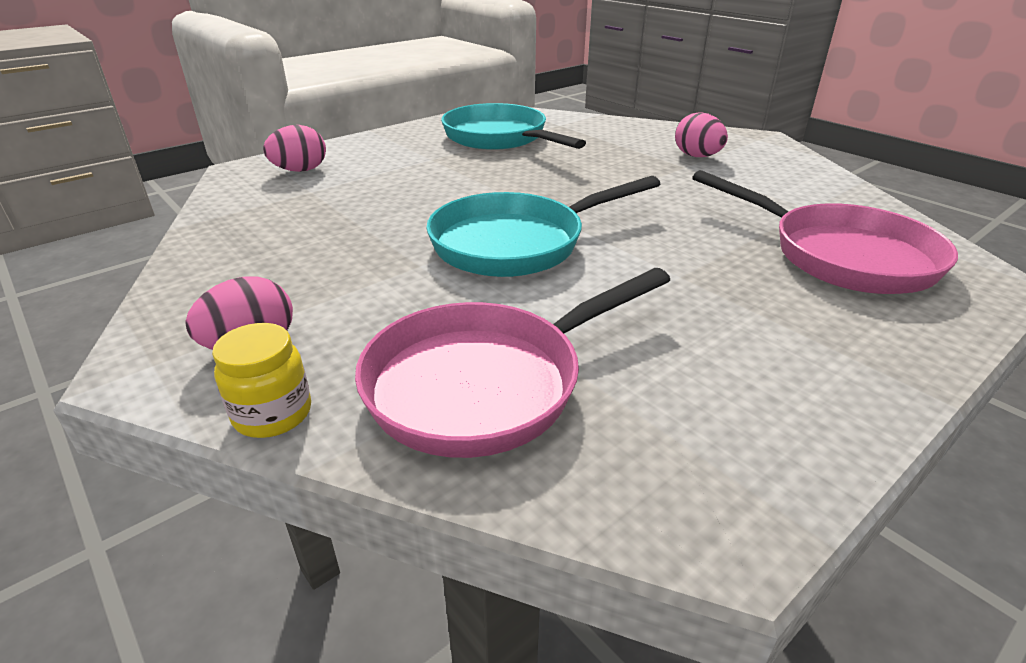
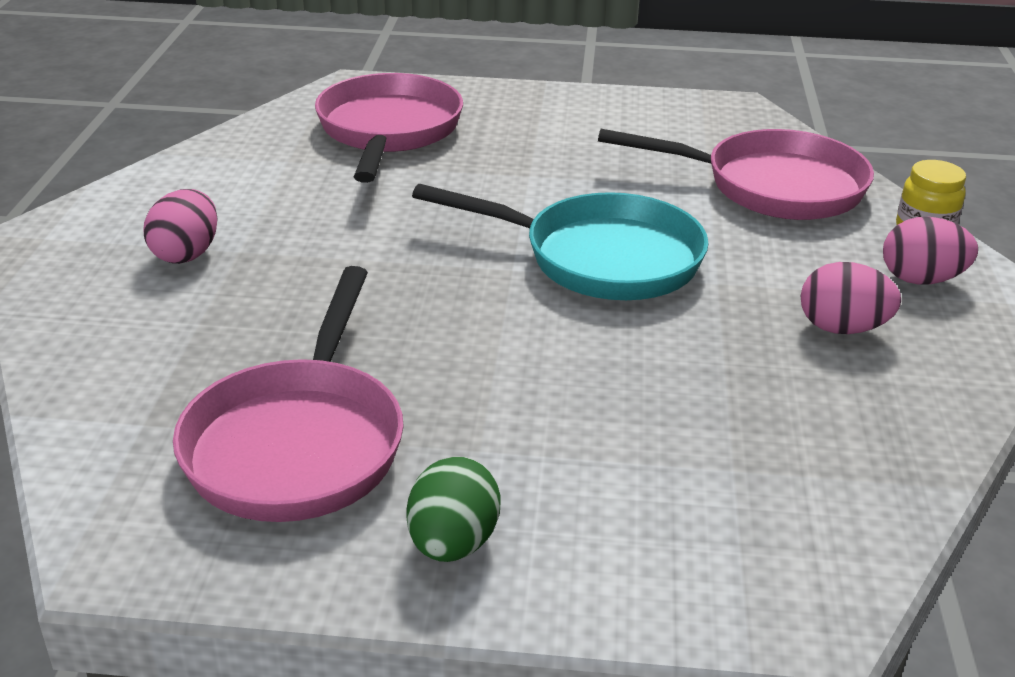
camera: 135 degrees left, 0 degrees up
(300, 170) = (709, 541): pink egg -> pink egg (842, 328)
(399, 141) = (453, 543): none -> green egg
(499, 138) = (298, 443): turquoise pan -> pink pan

